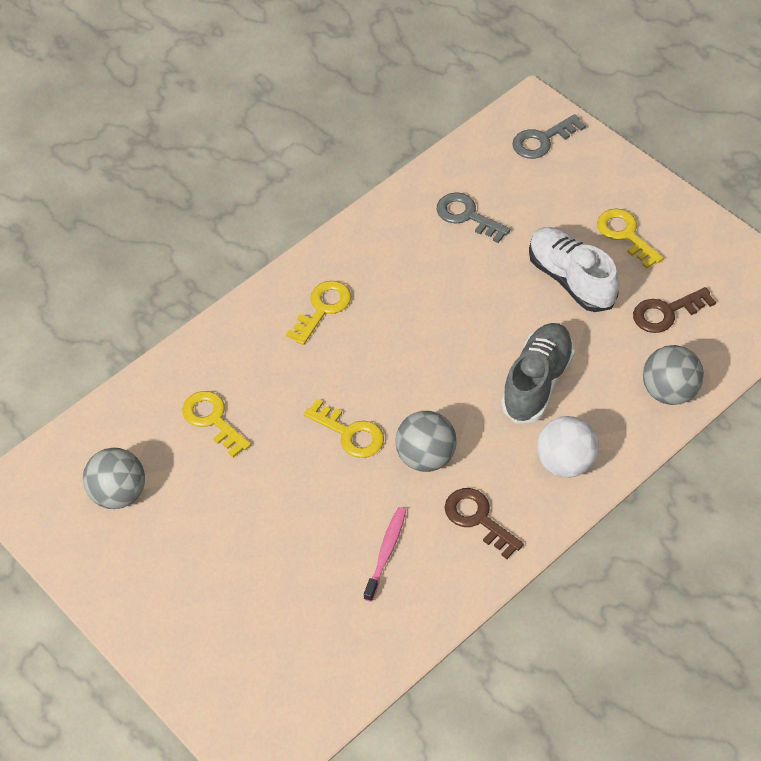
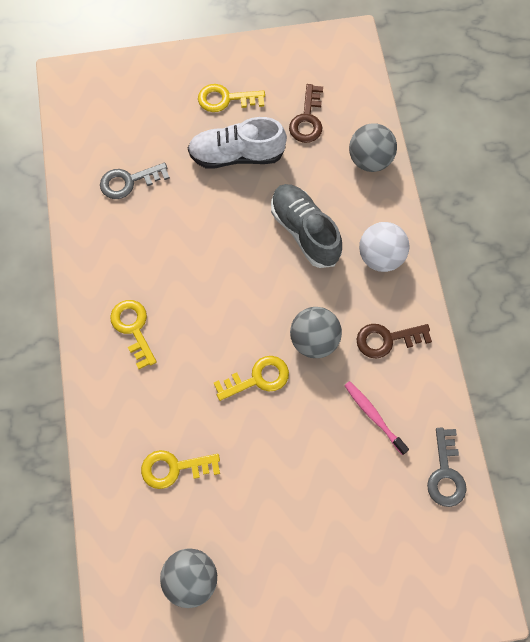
camera: 60 degrees left, 15 degrees up
(542, 140) = (102, 92): grey key -> grey key (445, 473)

